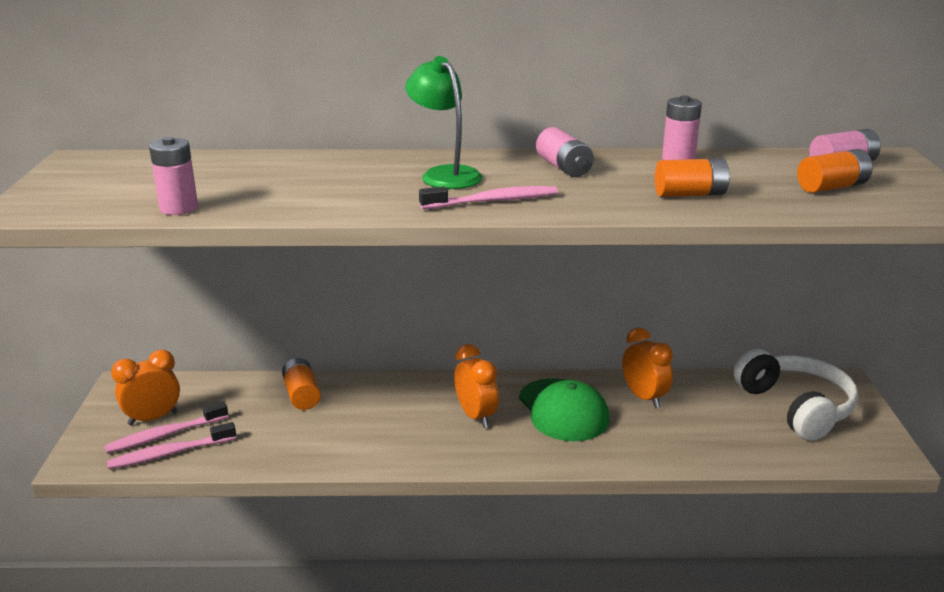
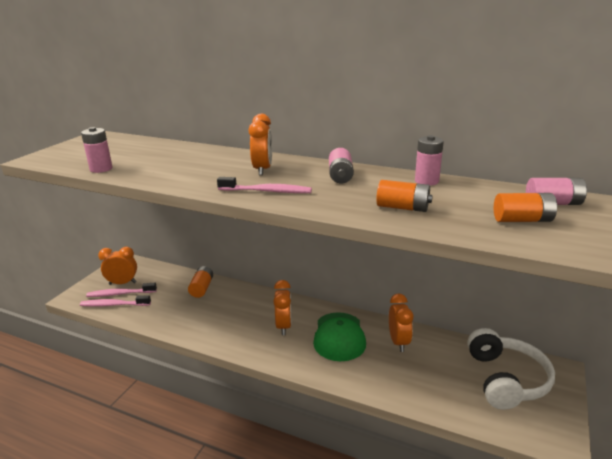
camera: 25 degrees right, 0 degrees up
(445, 174) = (262, 170): green lamp -> orange clock

